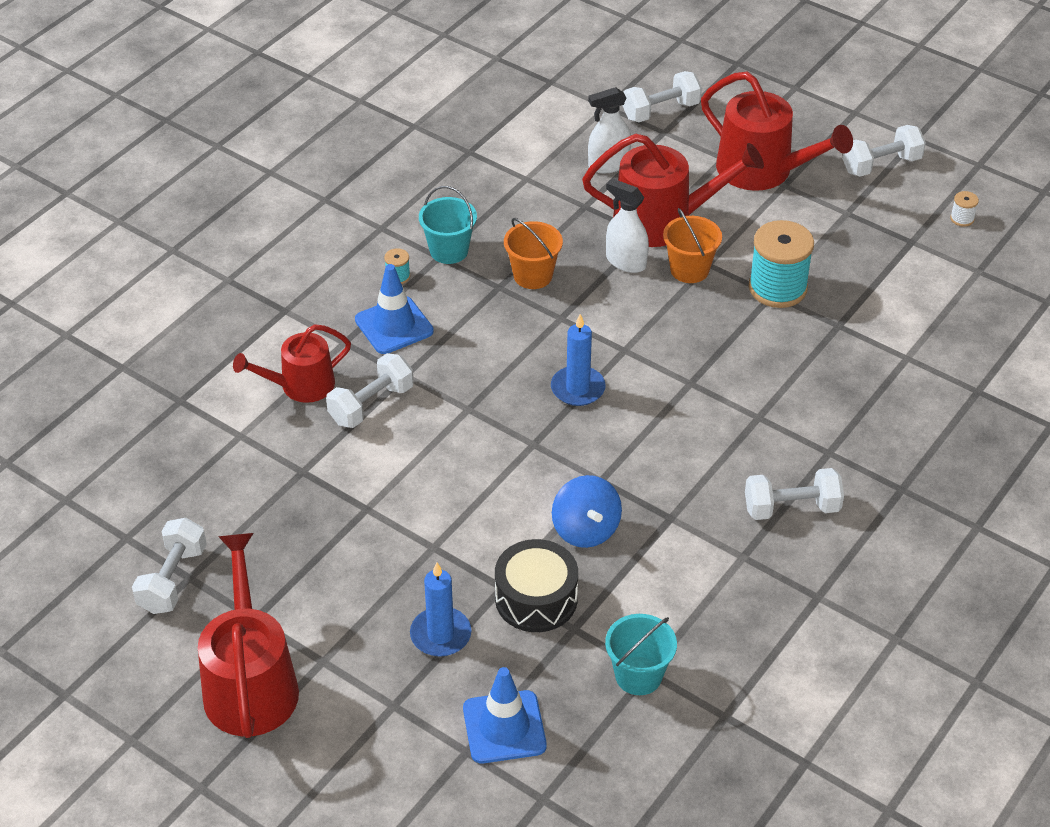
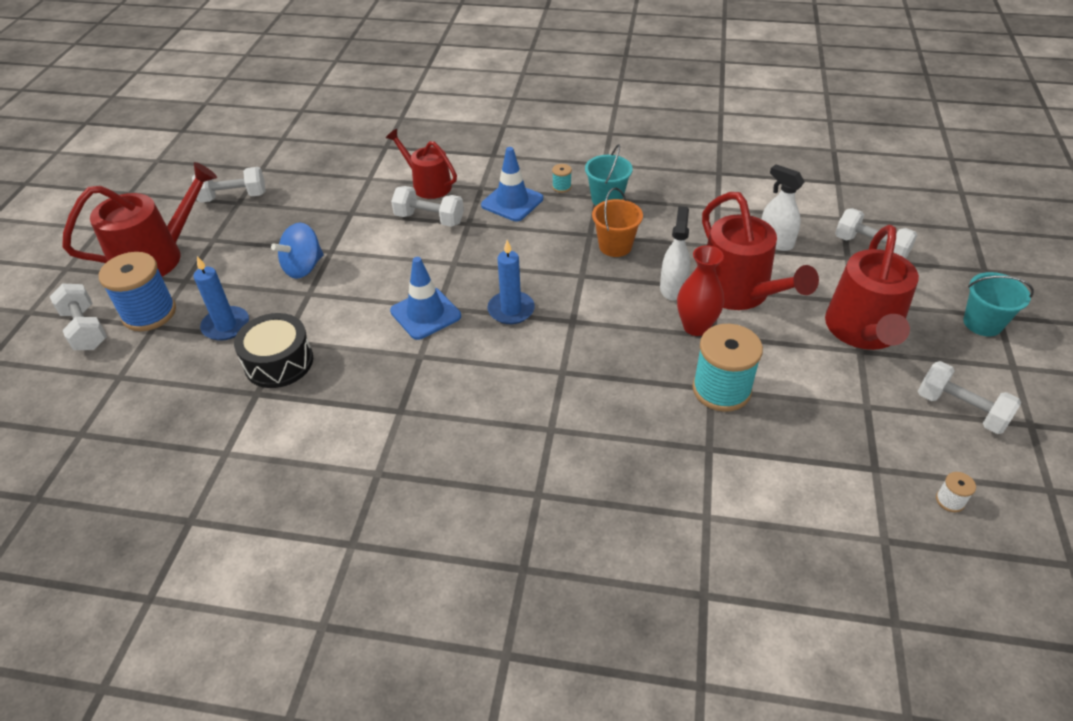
camera: 65 degrees right, 0 degrees up
(365, 706) = (149, 313): none -> blue spool
(504, 727) = (146, 388): blue traffic cone -> blue traffic cone (425, 314)
(585, 529) = (362, 365): blue spinning top -> blue spinning top (303, 267)
(638, 675) = (218, 448): turquoise bucket -> turquoise bucket (982, 323)
(689, 270) = (696, 327): orange bucket -> red vase
(791, 508) = (451, 489): white dumbbell -> white dumbbell (85, 329)

